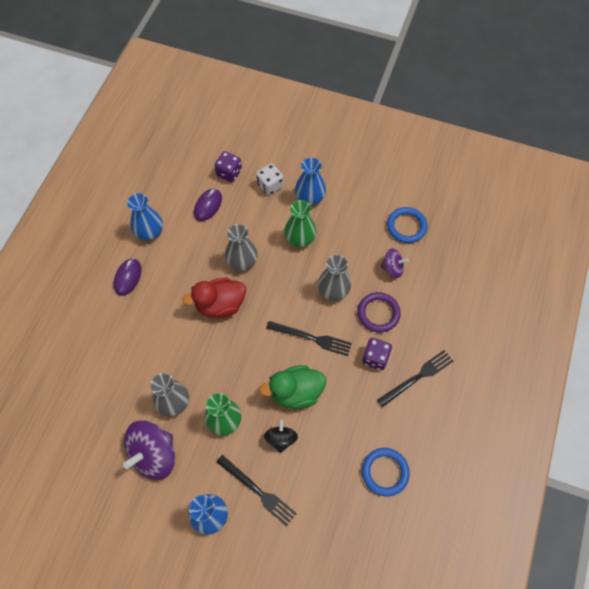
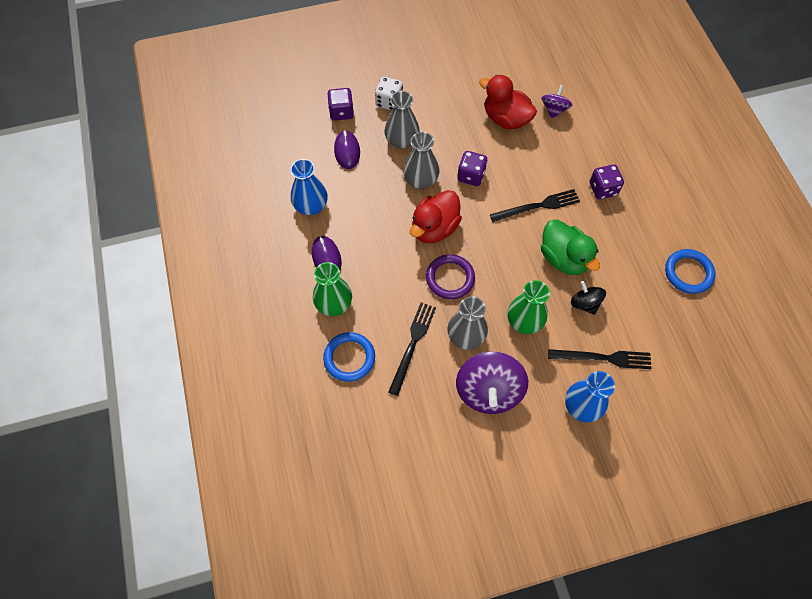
camera: 35 degrees left, 0 degrees up
(281, 281) = (471, 176): none -> purple dice
(296, 392) = (563, 258): green duck -> green duck turned 75 degrees counterclockwise
(300, 238) = (455, 130): green vase -> green vase (334, 303)
(310, 197) = (433, 92): blue vase -> none
(333, 290) = (521, 156): grey vase -> grey vase (402, 140)
(347, 252) = (505, 119): none -> red duck
(378, 313) = (574, 152): purple ring -> purple ring (450, 278)
(392, 268) = (554, 110): purple spinning top -> purple spinning top turned 45 degrees counterclockwise
(406, 226) = (536, 70): blue ring -> blue ring (349, 358)
(417, 377) = (648, 183): black fork -> black fork (412, 344)

